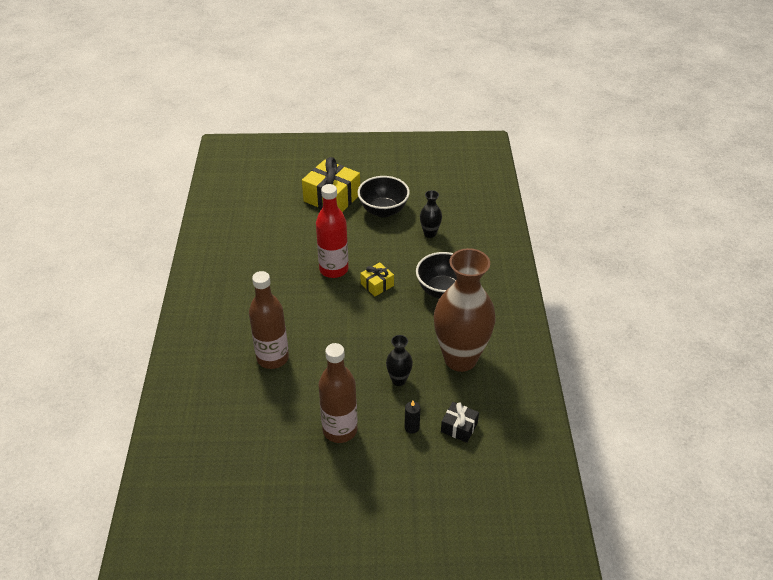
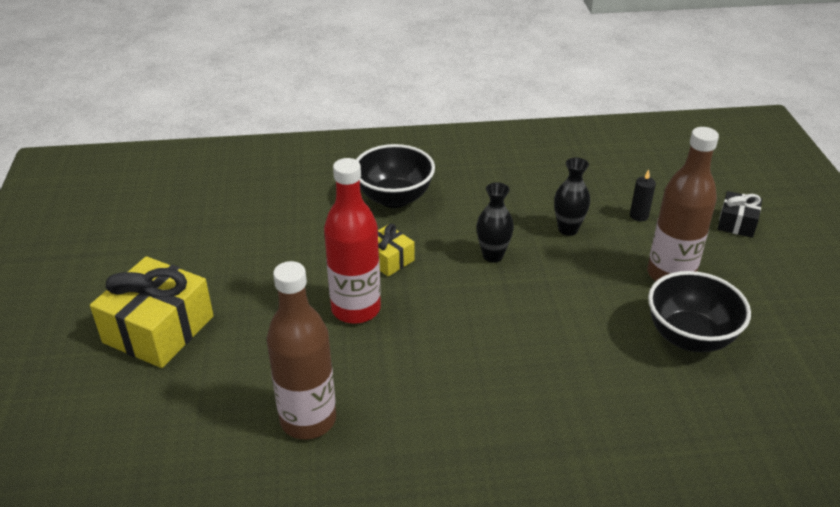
camera: 95 degrees left, 5 degrees down
(272, 358) = (567, 358): brown bottle -> brown bottle (308, 420)
(383, 210) = (207, 263): black bowl -> black bowl (689, 337)
(430, 233) = (270, 213): black vase -> black vase (493, 256)
(459, 427) = (623, 181): black gift -> black gift (737, 223)
(460, 359) = (516, 182): brown vase -> none

